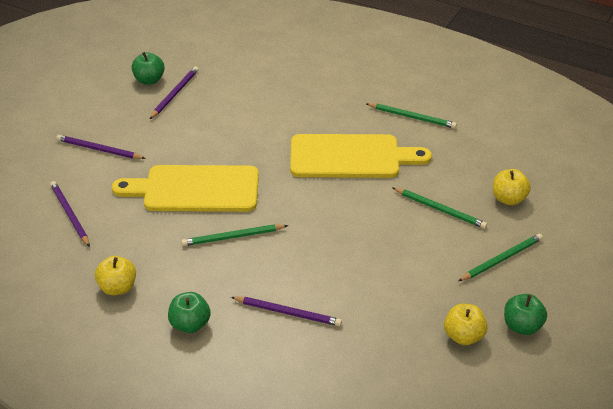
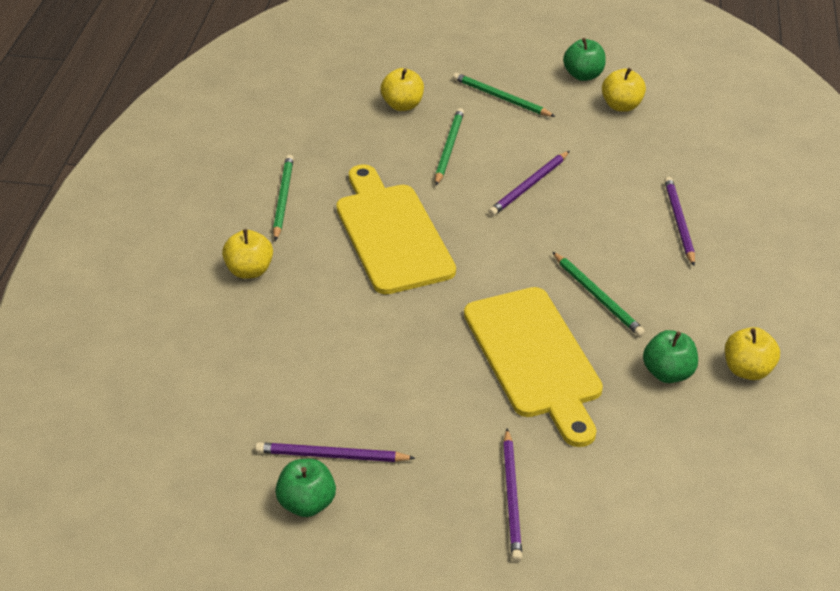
camera: 110 degrees left, 0 degrees up
(70, 214) = (663, 471): purple pencil -> purple pencil (529, 186)
(190, 324) = (751, 290): green apple -> green apple (668, 373)
(344, 91) = (249, 270): none -> yellow apple

